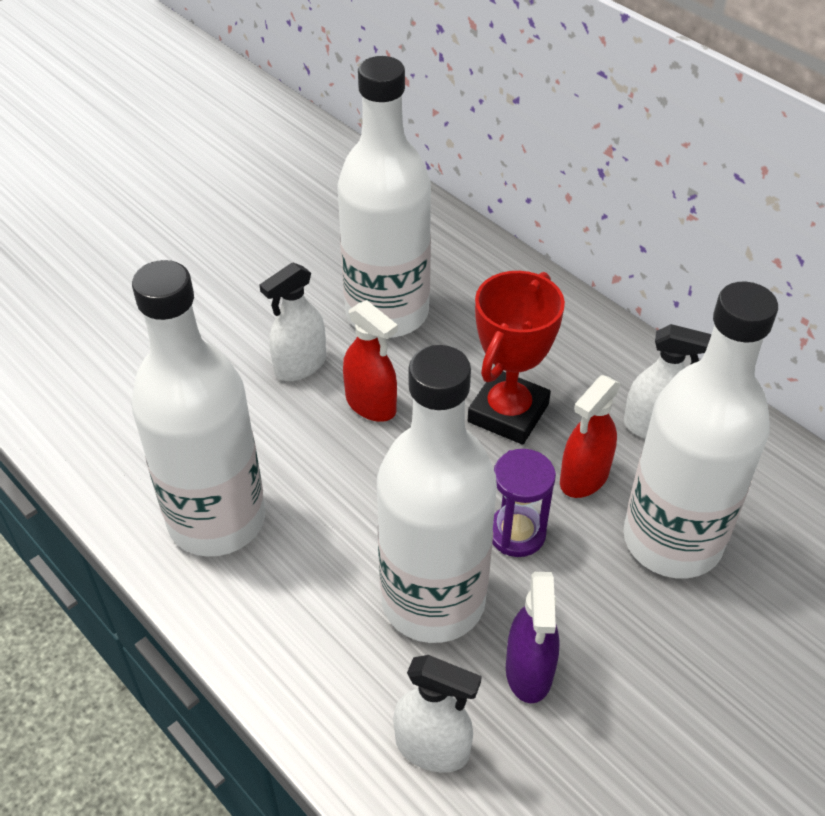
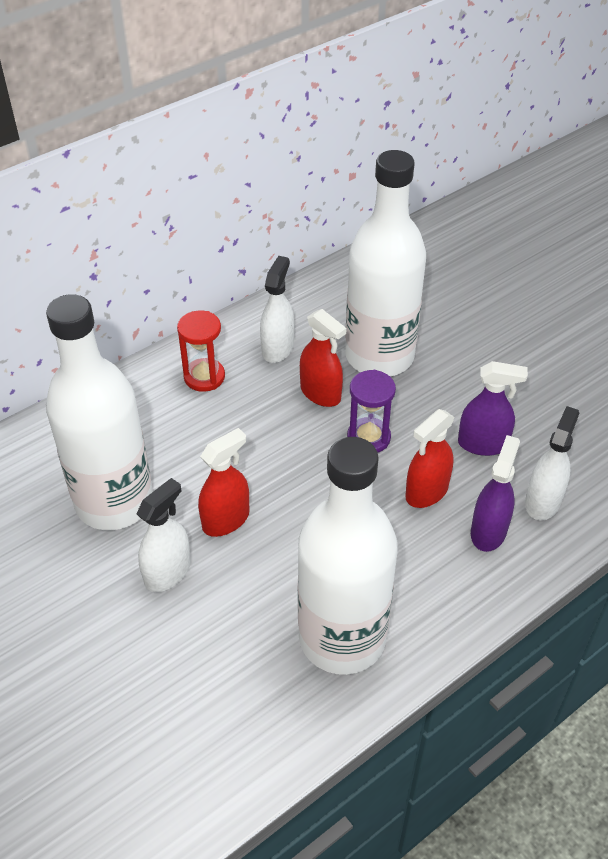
camera: 85 degrees left, 0 degrees up
(300, 365) = (168, 572): white spray bottle -> white spray bottle turned 105 degrees counterclockwise
(374, 674) = (488, 531): none -> purple spray bottle
(433, 601) = (426, 492): white bottle -> red spray bottle
(508, 413) = (250, 429): red trophy -> none
(584, 362) = (204, 377): none -> red hourglass

